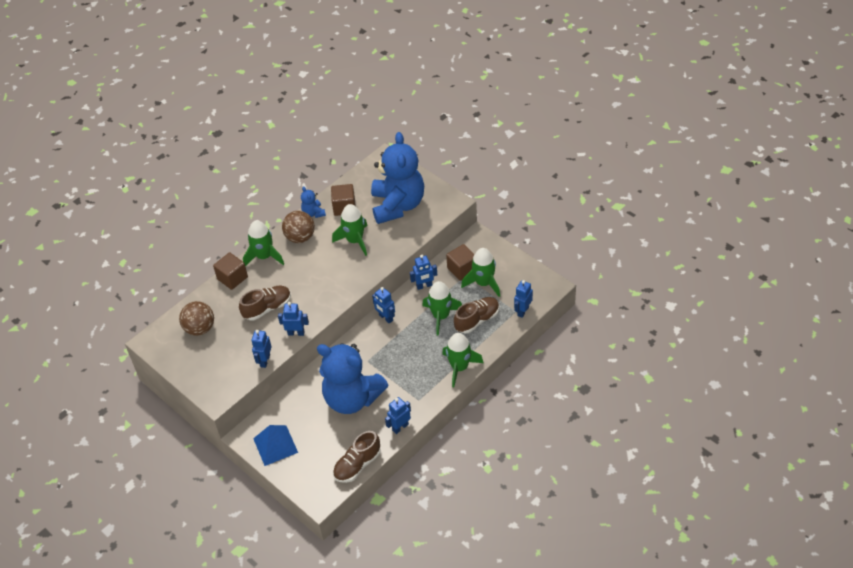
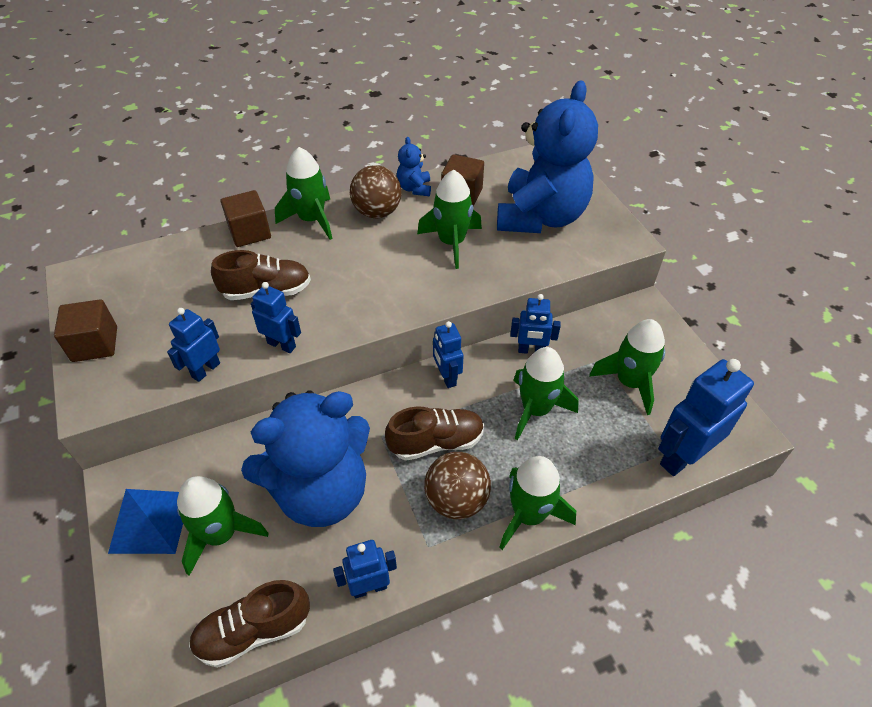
camera: 20 degrees right, 0 degrees up
(200, 328) = (154, 284): brown ball -> brown ball (456, 500)
(315, 436) = (220, 535): none -> green rocket
(352, 398) = (321, 492): blue teddy bear -> blue teddy bear turned 75 degrees counterclockwise
(462, 269) = (602, 347): brown cube -> brown cube (95, 344)
(477, 320) = (594, 440): brown shoe -> brown shoe (436, 442)
(523, 311) = (682, 456): blue robot -> blue robot, size x1.72

